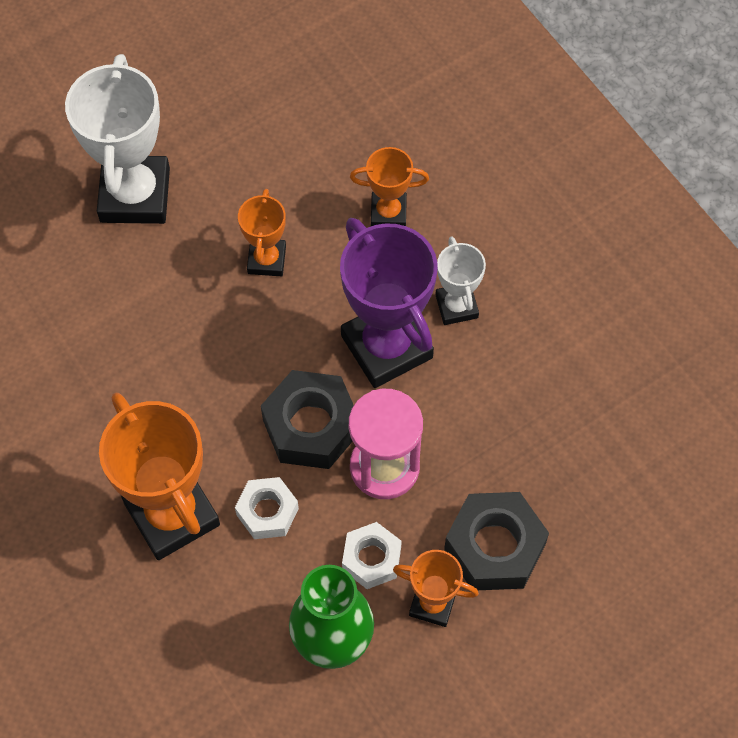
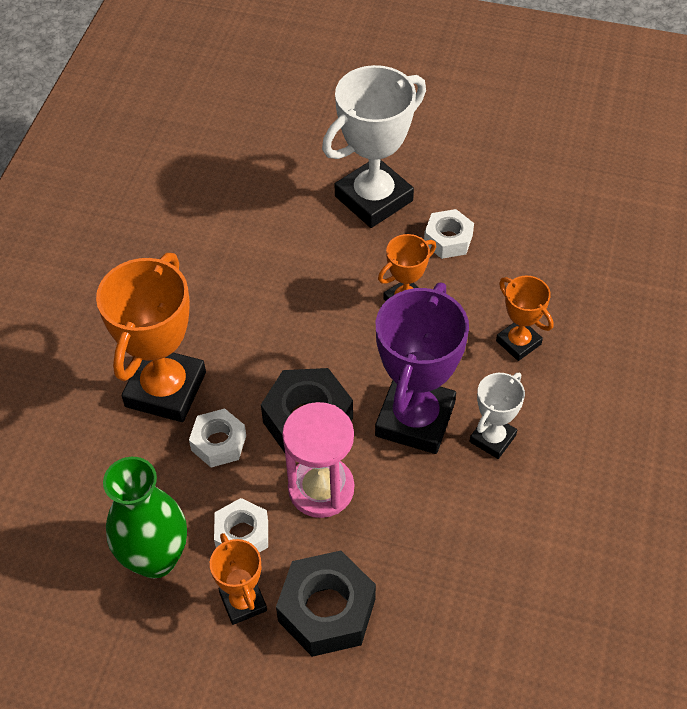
camera: 50 degrees right, 10 degrees down
(237, 176) = (448, 239): none -> white nut

